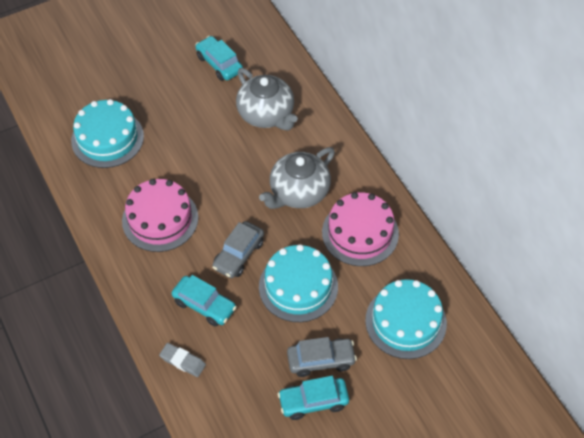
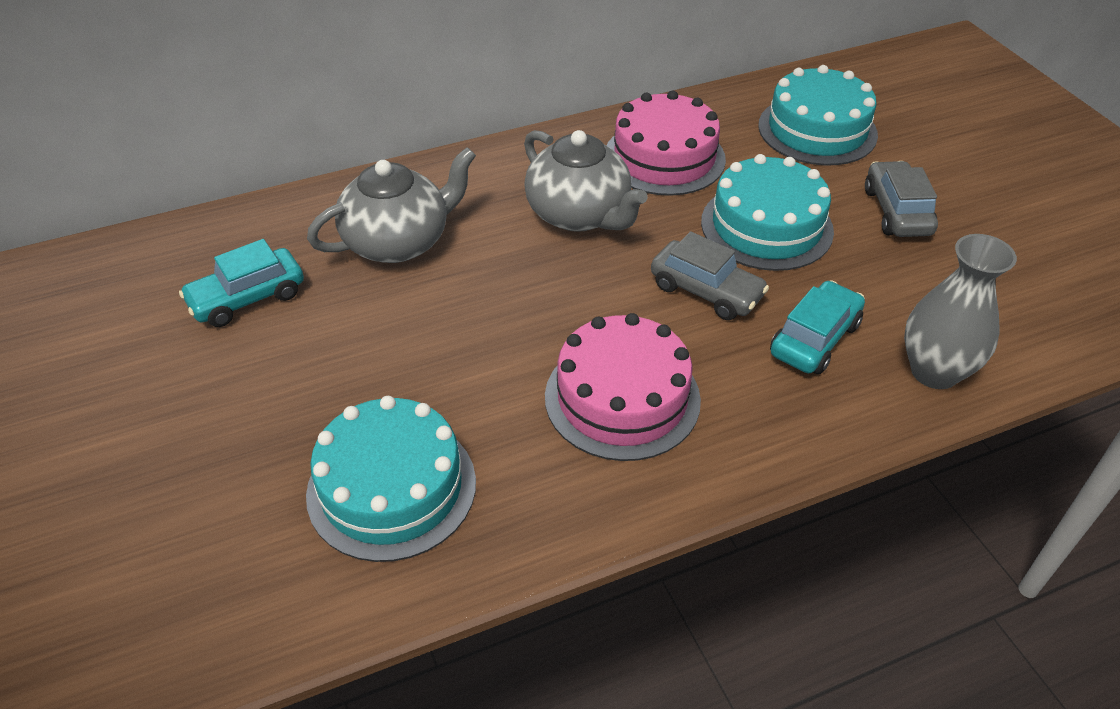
camera: 85 degrees left, 10 degrees down
(183, 361) = (934, 371): grey eraser -> grey vase
(313, 401) = (969, 224): turquoise car -> none

